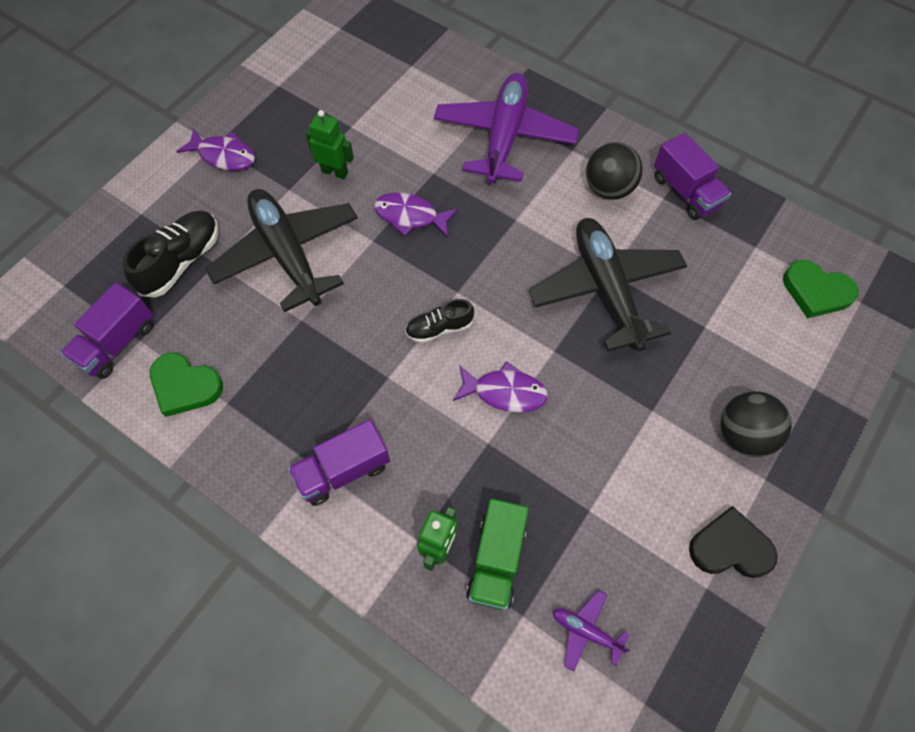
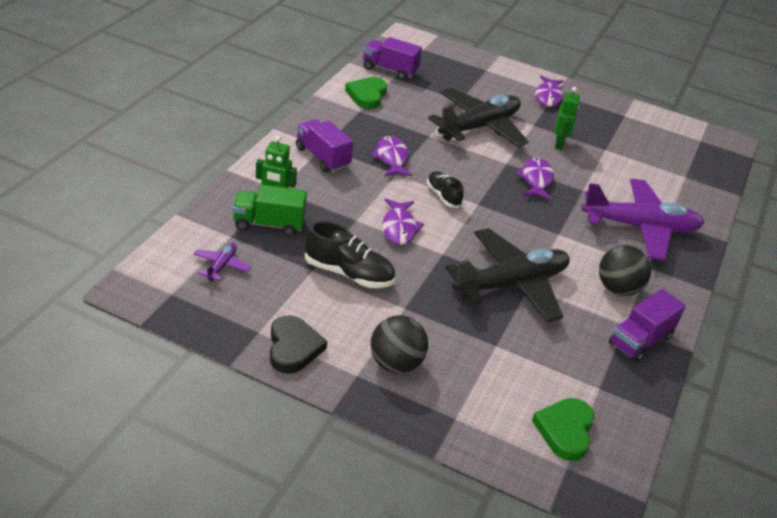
camera: 75 degrees right, 25 degrees down
(181, 261) = (456, 87): black shoe -> black shoe (348, 273)
(352, 377) = (391, 158): none -> purple fish

